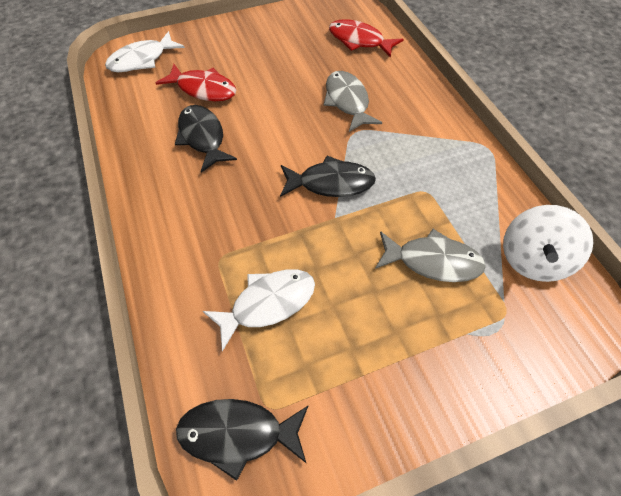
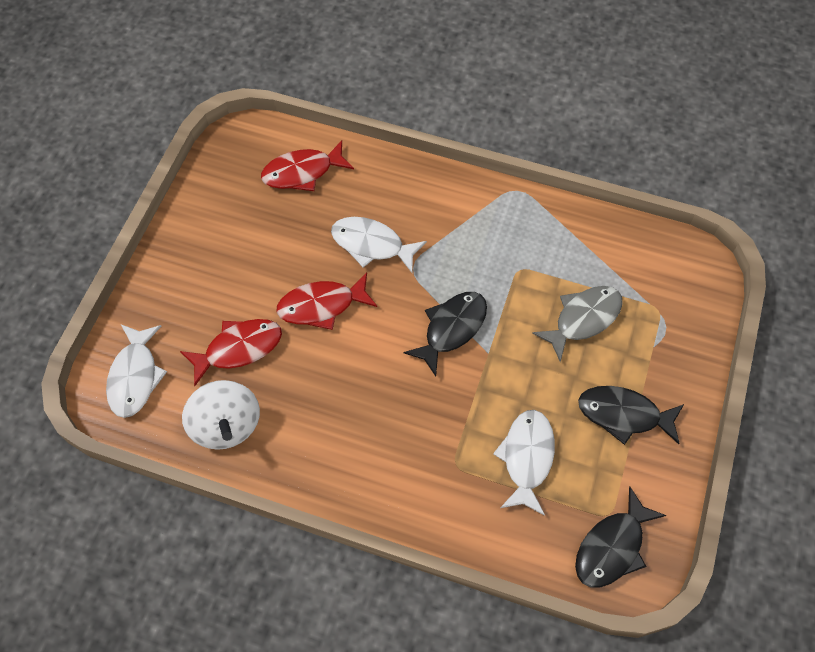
camera: 50 degrees left, 5 degrees up
(203, 137) = (306, 391): black fish -> black fish (624, 415)
(274, 106) = (322, 306): none -> red fish
(347, 101) = (372, 245): grey fish -> white fish
(532, 259) = (634, 256): white spinning top -> white spinning top (226, 425)

